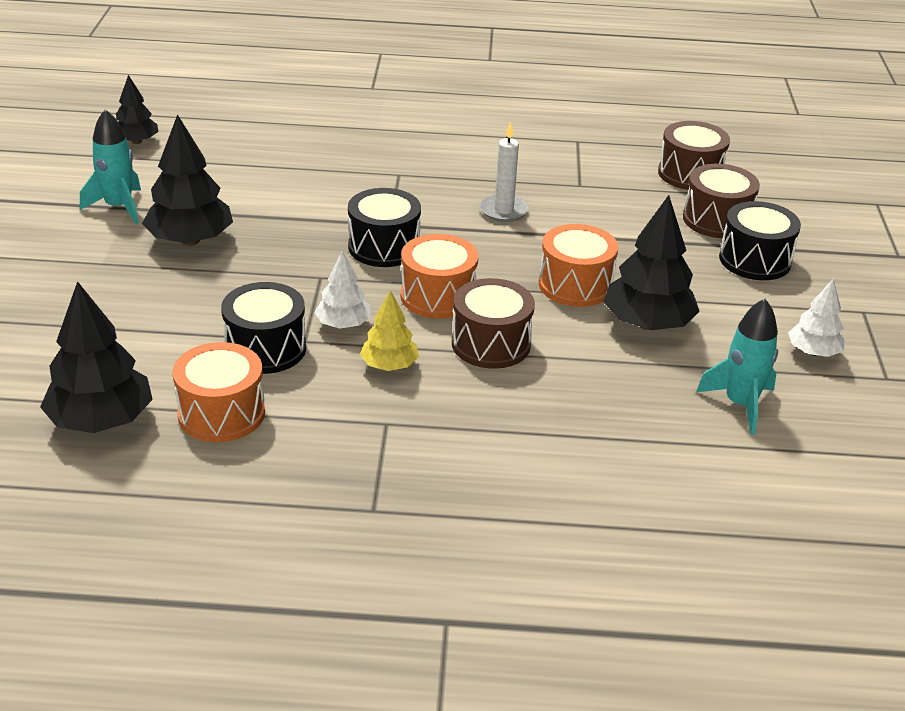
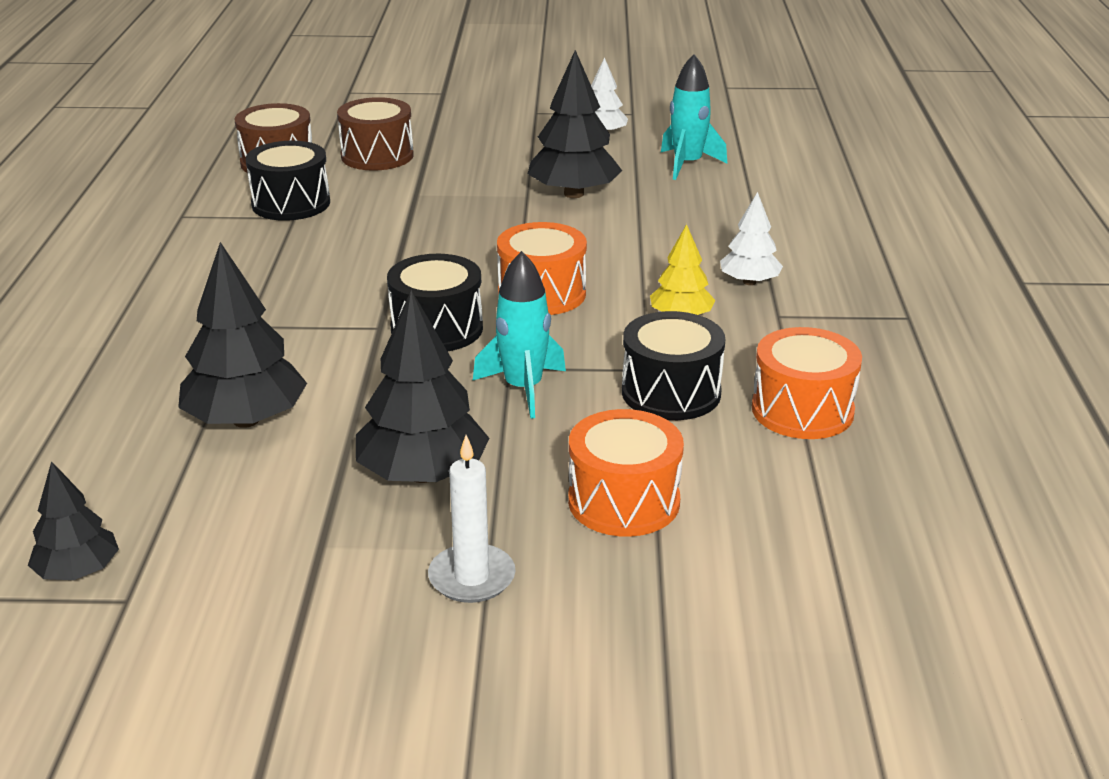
camera: 90 degrees left, 5 degrees down
(101, 421) = (851, 491): black tree -> black tree (246, 420)
(119, 207) = (319, 556): turquoise rocket -> turquoise rocket (523, 388)
(343, 324) = (610, 346): white tree -> white tree (749, 282)
(491, 344) = (626, 265): brown drum -> none
(503, 210) = (351, 259): white candle -> white candle (472, 577)
(575, 285) = (509, 223): orange drum -> orange drum (624, 501)
(755, 260) = (454, 145): black drum -> black drum (291, 203)

